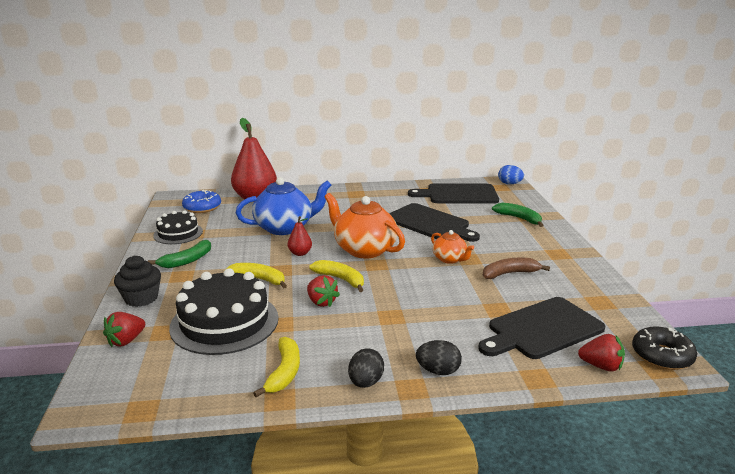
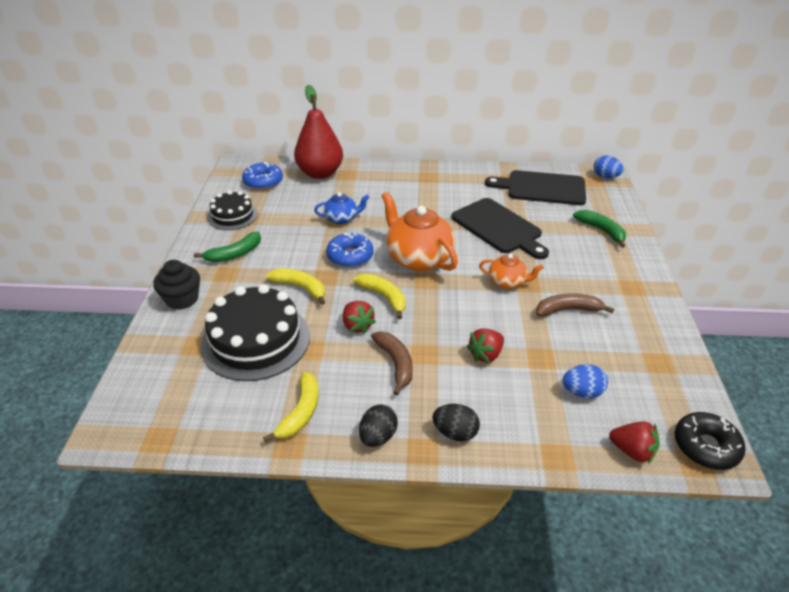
camera: 10 degrees right, 15 degrees up
(126, 341) = (159, 352): red strawberry -> red strawberry (486, 355)
(285, 227) = (342, 218): blue teapot -> blue teapot, size x0.53
(300, 253) = (350, 256): red pear -> blue donut
(366, 326) = (396, 363): none -> brown banana
(450, 259) = (507, 282): orange teapot -> orange teapot turned 45 degrees counterclockwise
(542, 329) = (582, 392): black cutting board -> blue egg

